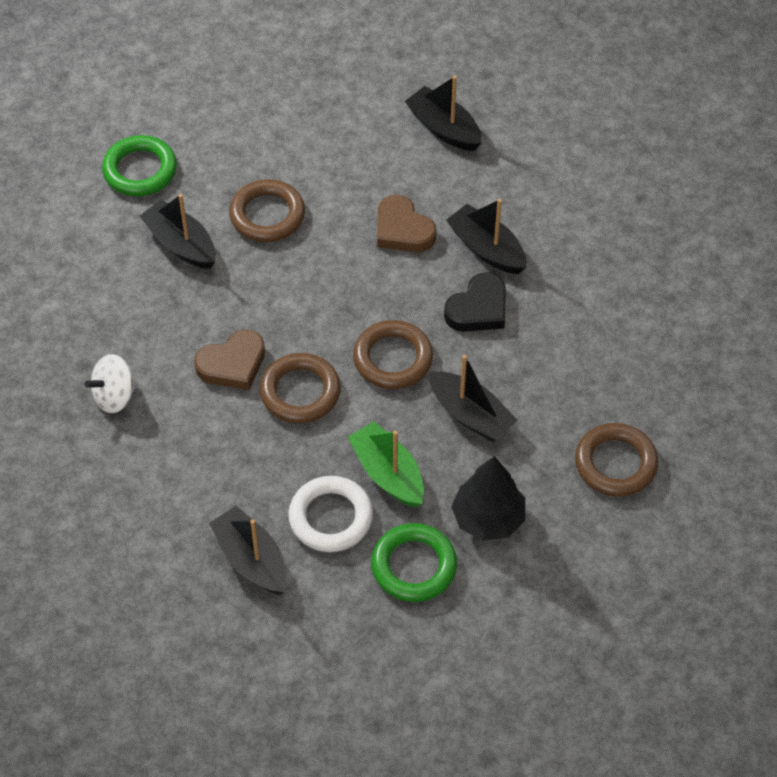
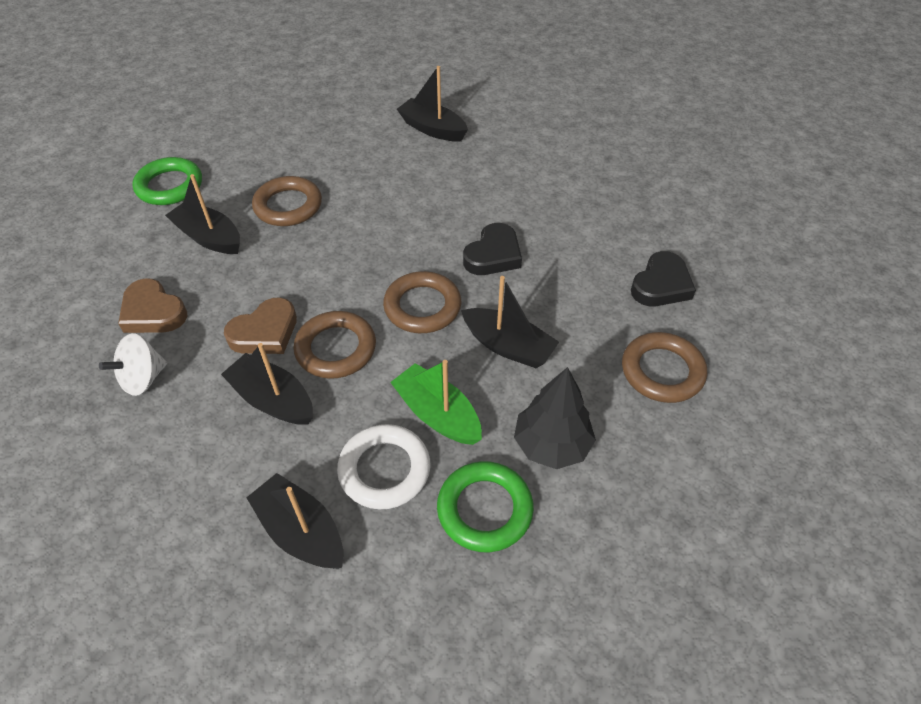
camera: 10 degrees left, 5 degrees down
(402, 230) = (412, 203): brown heart -> brown heart (153, 312)
(487, 249) = (489, 208): black boat -> black boat (273, 400)
(646, 370) = (661, 285): none -> black heart

